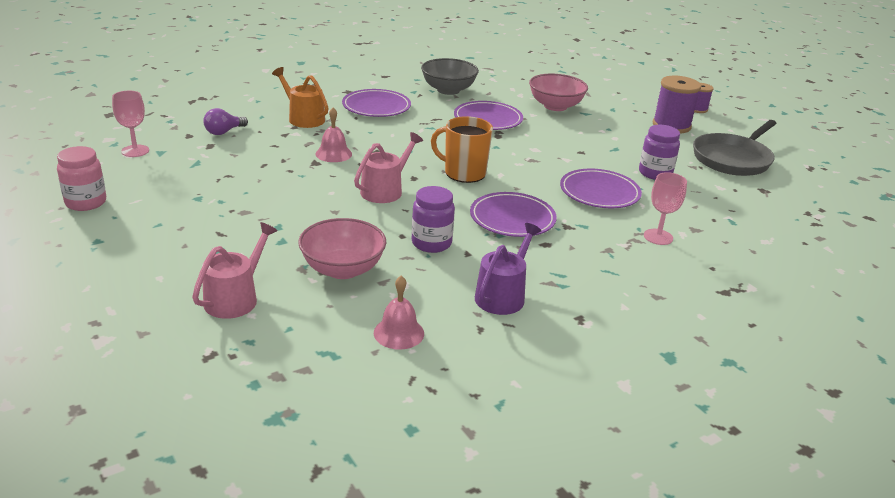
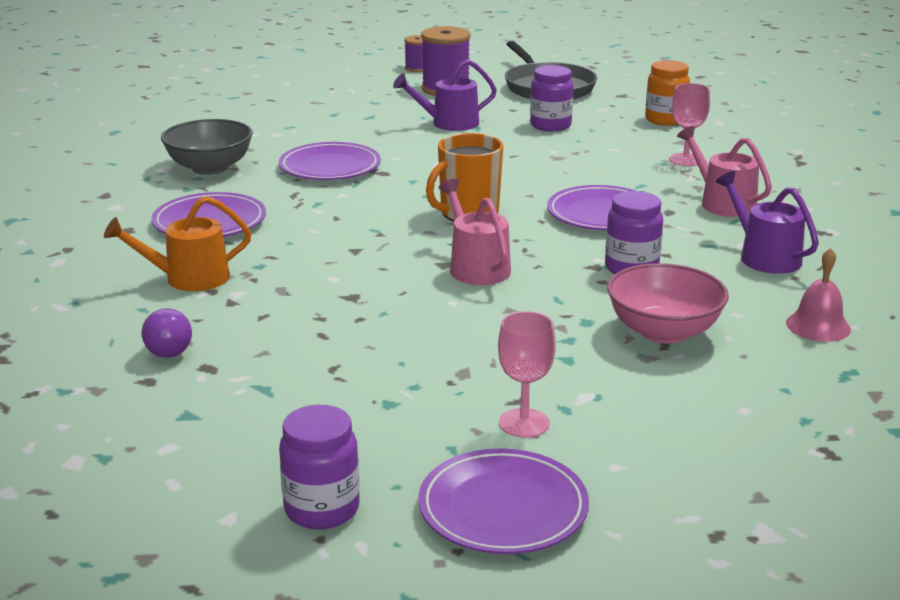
camera: 60 degrees left, 5 degrees down
(86, 202) = (322, 509): pink jar -> purple jar
(135, 151) = (158, 439): pink goblet -> pink goblet (524, 423)
(235, 298) = (700, 415): pink watering can -> pink watering can (723, 203)
(333, 154) = (335, 279): pink bell -> none
(555, 106) = (333, 125): pink bowl -> none
(599, 193) = (574, 160): purple plate -> purple plate (503, 508)
(609, 139) = (449, 123): none -> purple watering can
(735, 216) = (665, 120): none -> orange jar

